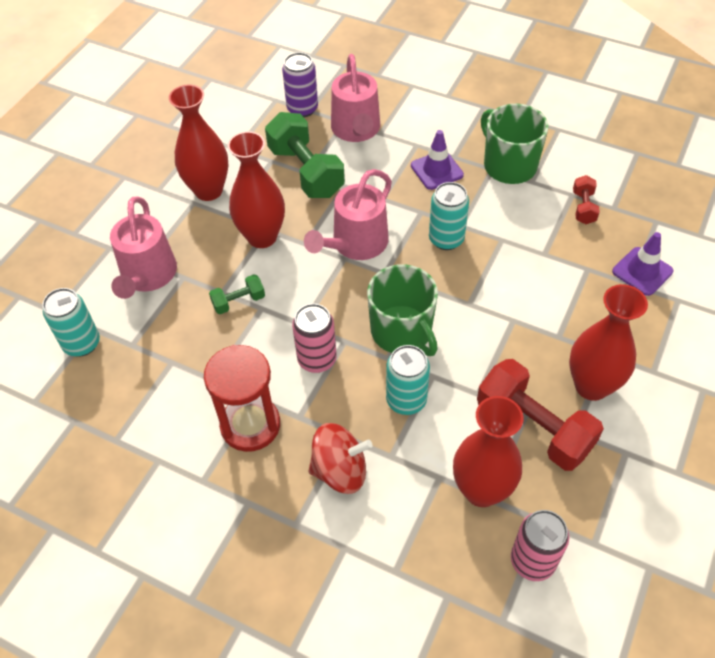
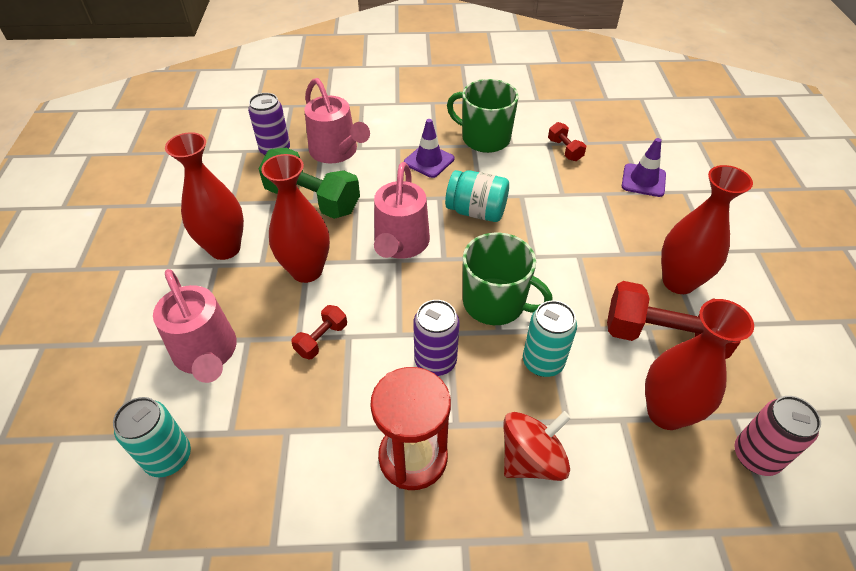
camera: 30 degrees left, 5 degrees down
(238, 301) = (321, 339): green dumbbell -> red dumbbell
(317, 359) = (435, 361): pink can -> purple can
(446, 239) = (476, 211): turquoise can -> turquoise jar

